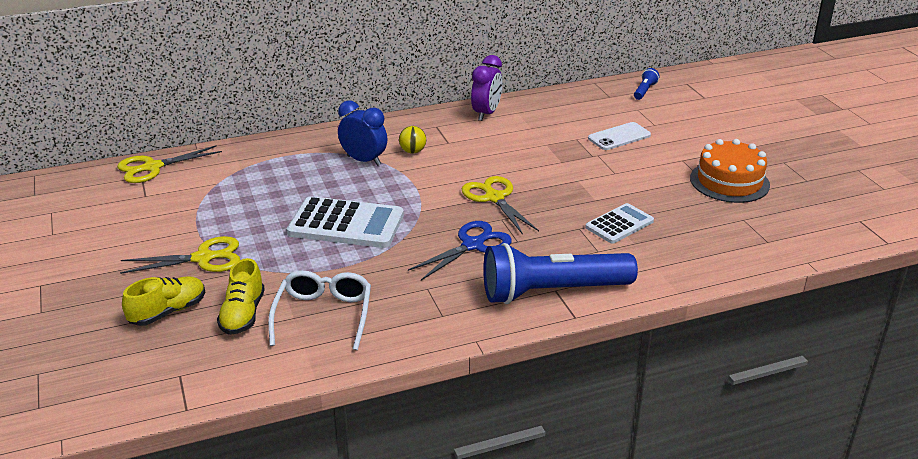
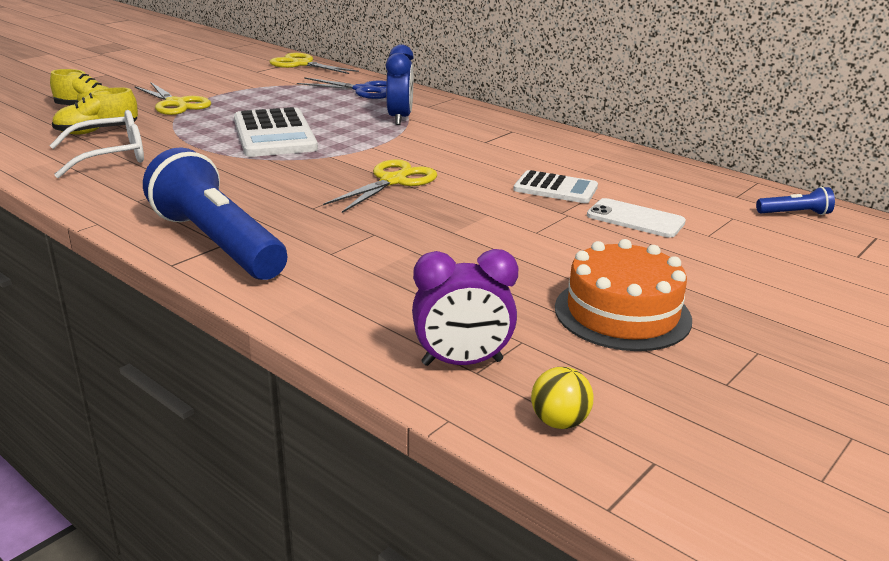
camera: 60 degrees right, 5 degrees down
(413, 151) = (444, 132): yellow ball -> yellow ball (559, 422)
(473, 245) = (284, 189): blue scissors -> blue scissors (364, 90)
(486, 114) = (575, 145): purple clock -> purple clock (462, 362)
(619, 224) = (408, 255): white calculator -> white calculator (555, 188)

